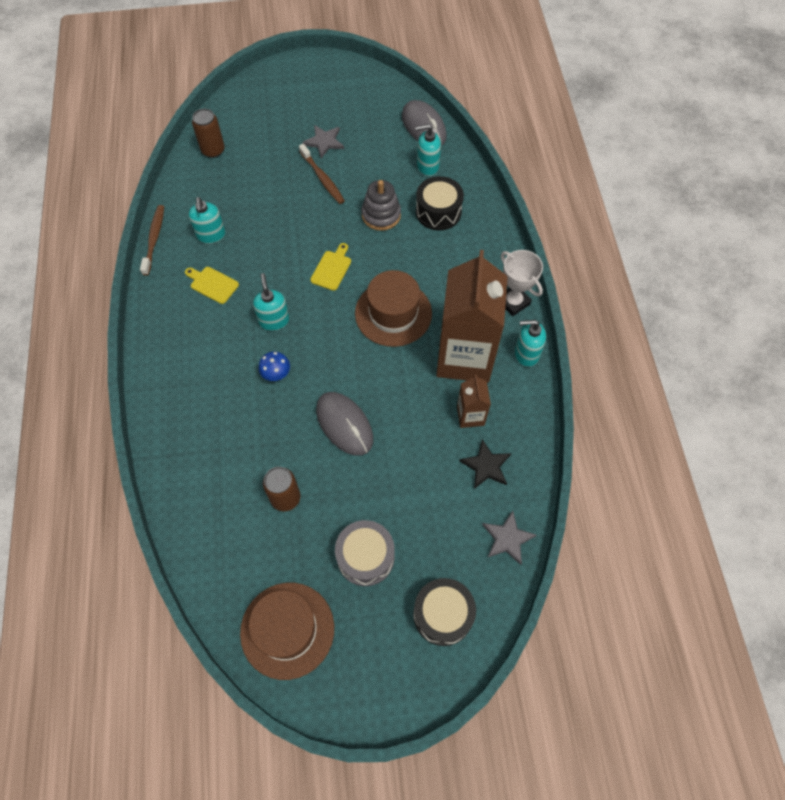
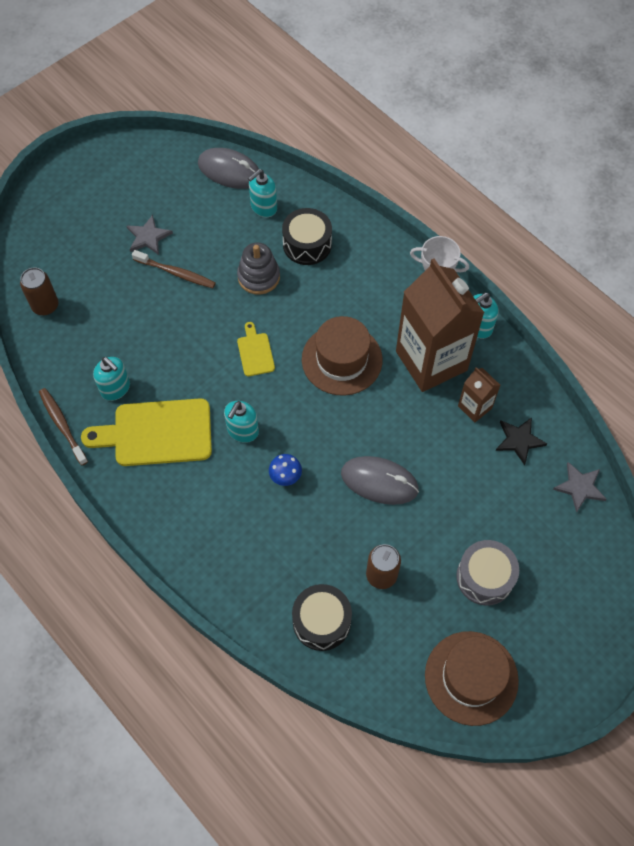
camera: 35 degrees left, 0 degrees up
(212, 284) = (157, 433): yellow cutting board -> yellow cutting board, size x2.05
(274, 320) = (242, 431): turquoise soap dispenser -> turquoise soap dispenser turned 105 degrees counterclockwise
(443, 615) = (578, 580): black drum -> black drum (321, 621)

